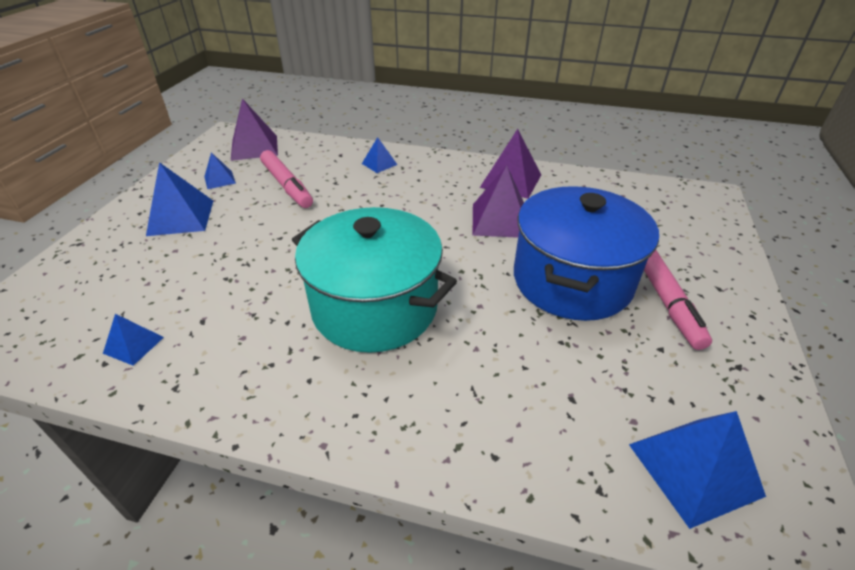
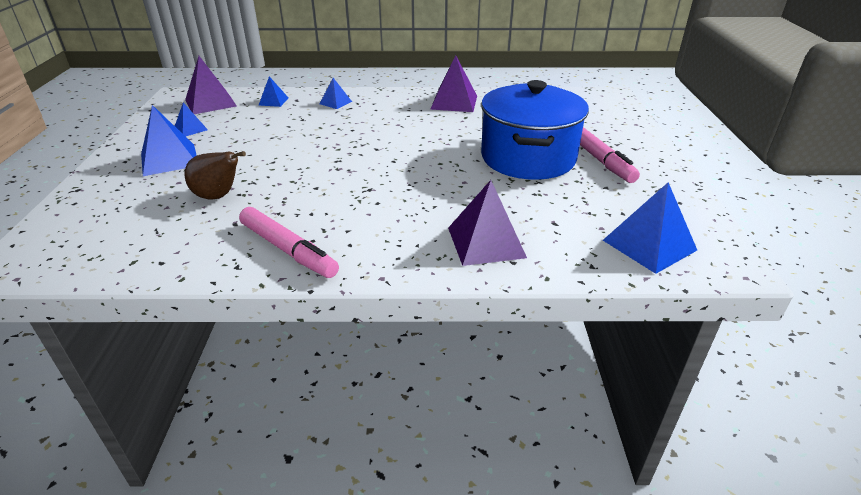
camera: 15 degrees left, 5 degrees down
(133, 345) = (181, 247): blue pyramid -> blue pyramid (273, 101)
(204, 278) = (219, 196): none -> brown pear
(287, 185) = (258, 126): pink marker -> pink marker (288, 250)
(375, 307) = (380, 194): turquoise pot -> none
(500, 220) = (456, 128): purple pyramid -> purple pyramid (486, 242)

